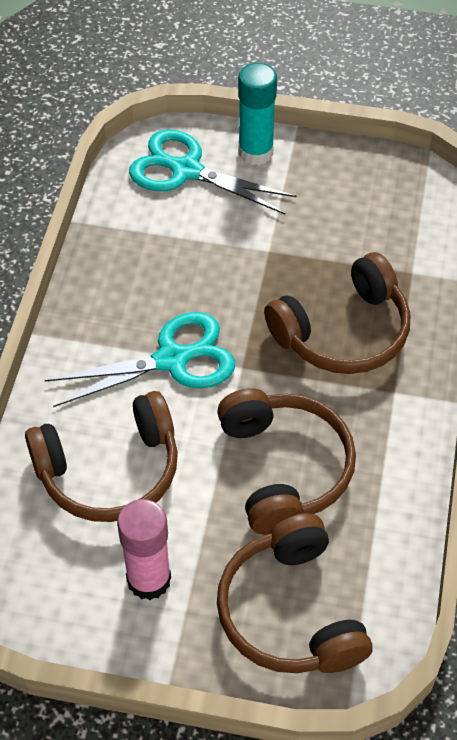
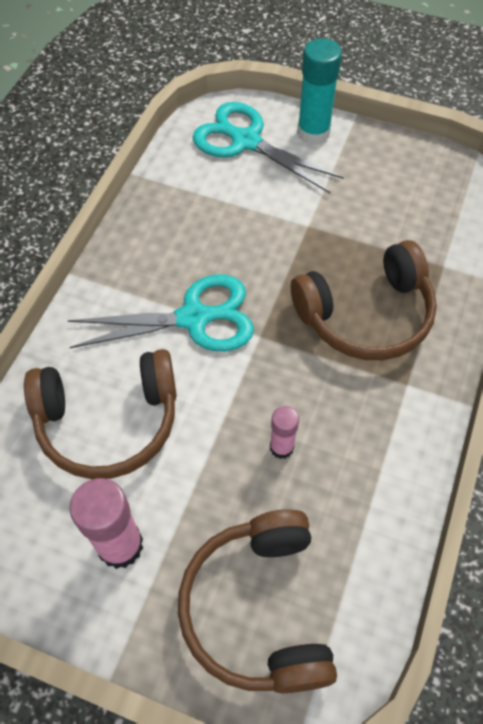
camera: 10 degrees right, 5 degrees up
(284, 468) = (281, 447): brown headphones -> pink glue stick

